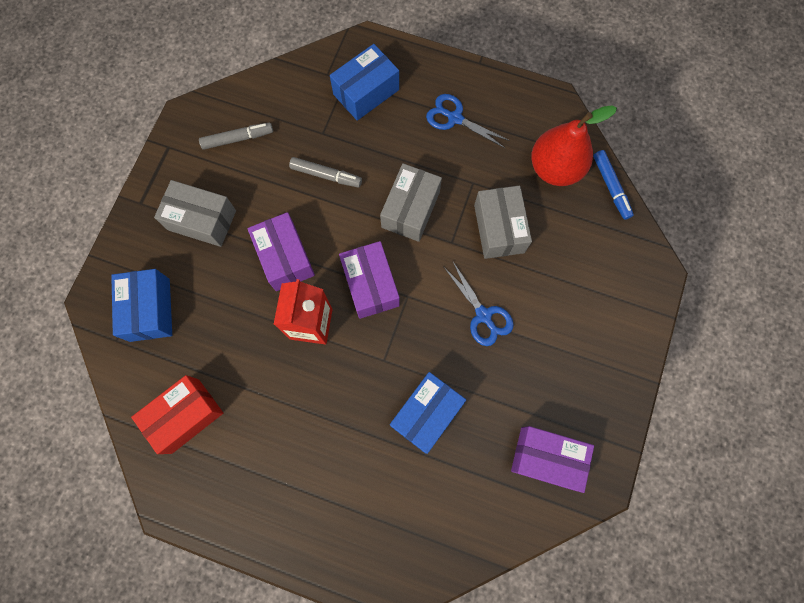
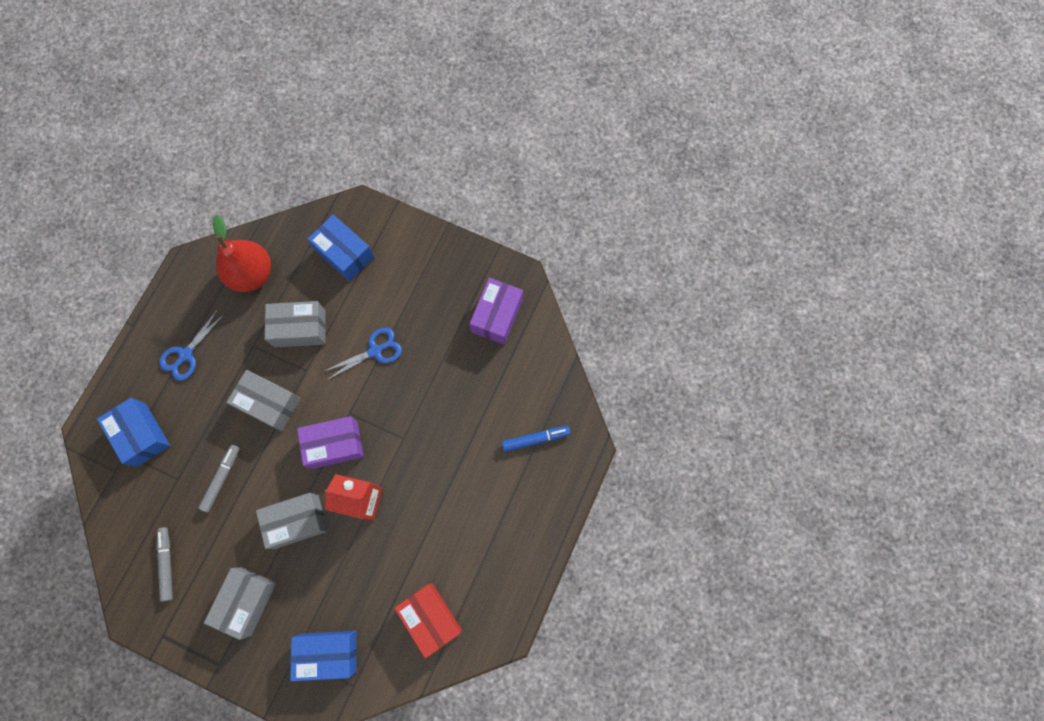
camera: 85 degrees left, 0 degrees up
(285, 257) = (297, 521): purple box -> grey box
(426, 414) = (452, 406): blue box -> blue box (344, 253)
(611, 187) = (277, 231): blue marker -> blue marker (535, 439)

